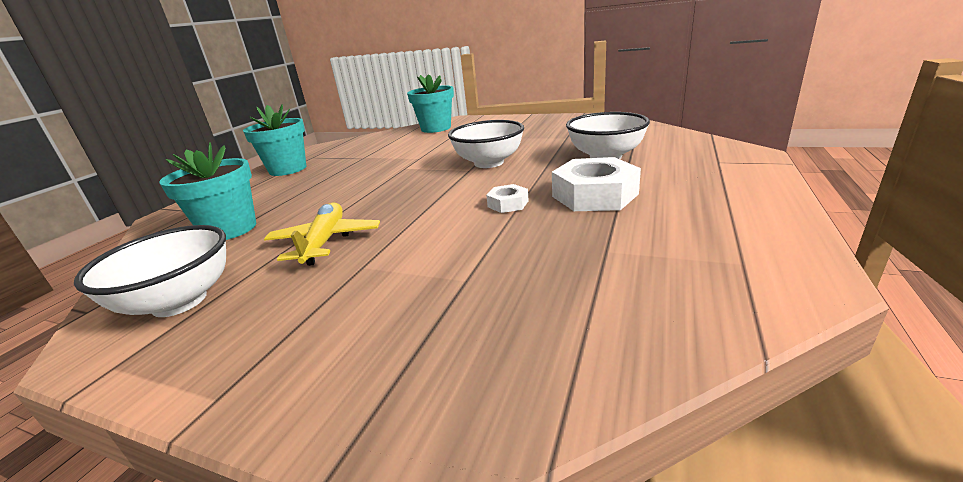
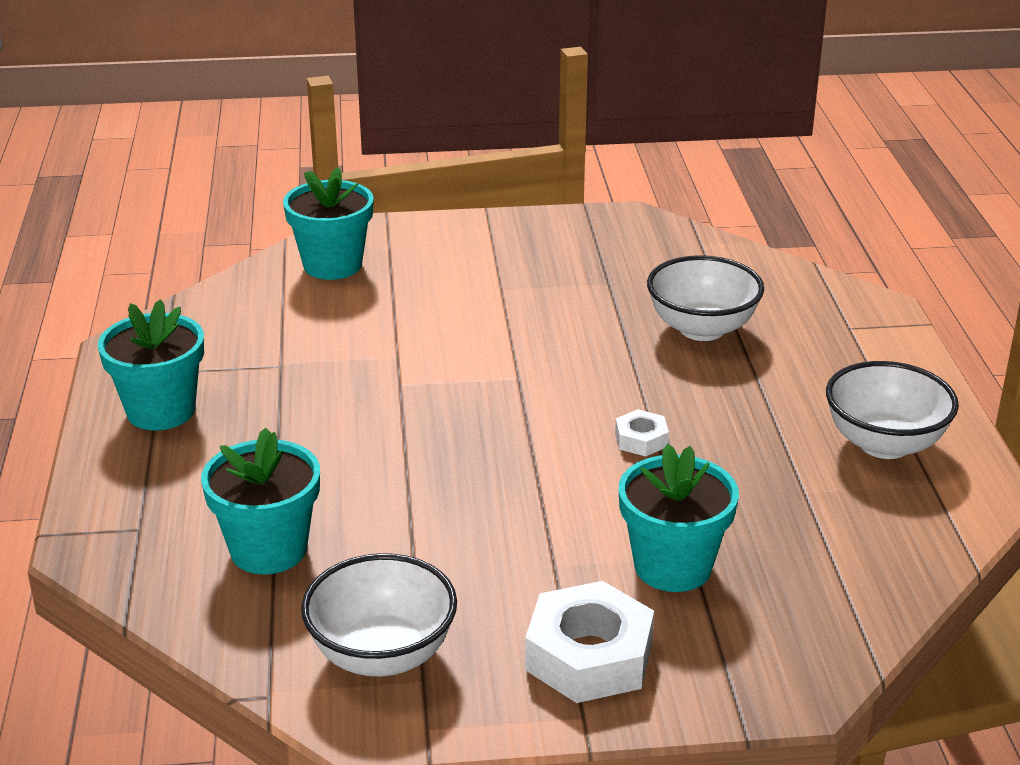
camera: 30 degrees left, 5 degrees up
(325, 241) = (457, 541): yellow plane -> none
(442, 285) = (673, 566): none -> turquoise flower pot
(489, 163) = (536, 358): white bowl -> white bowl (884, 444)
(594, 195) = (738, 409): white nut -> white nut (589, 656)

